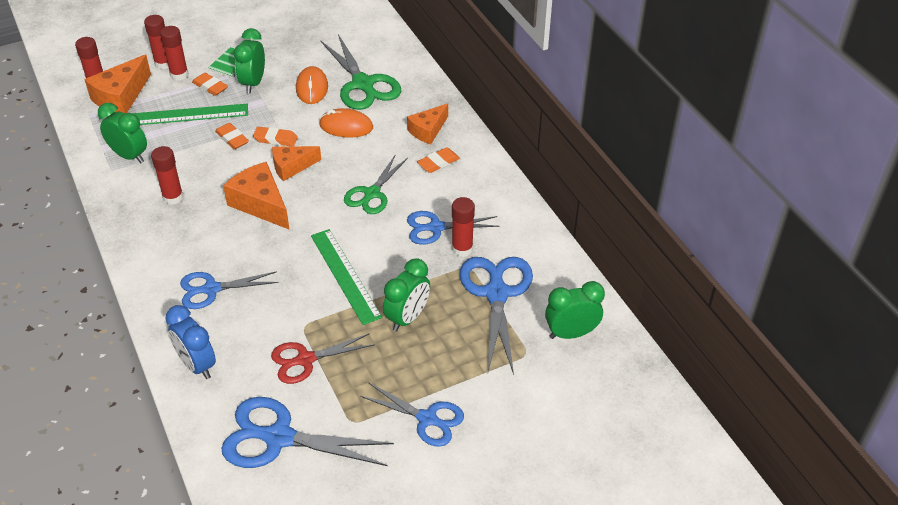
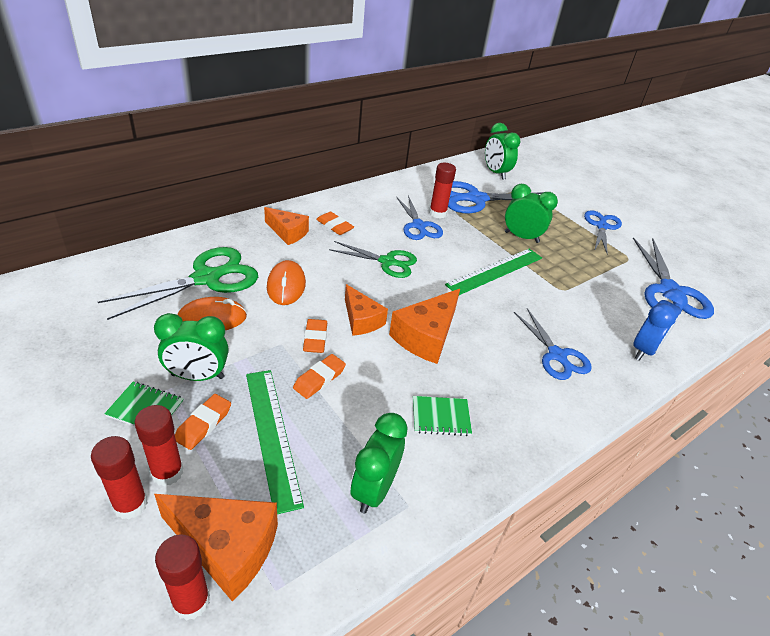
camera: 105 degrees left, 5 degrees down
(173, 197) = (441, 417): red glue stick -> green notebook
(305, 360) = (594, 285): red scissors -> none

